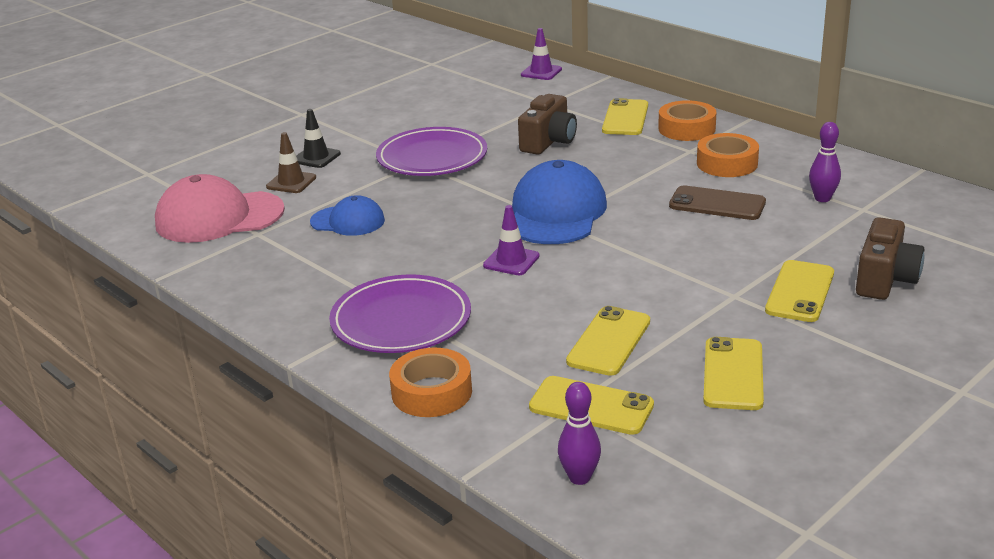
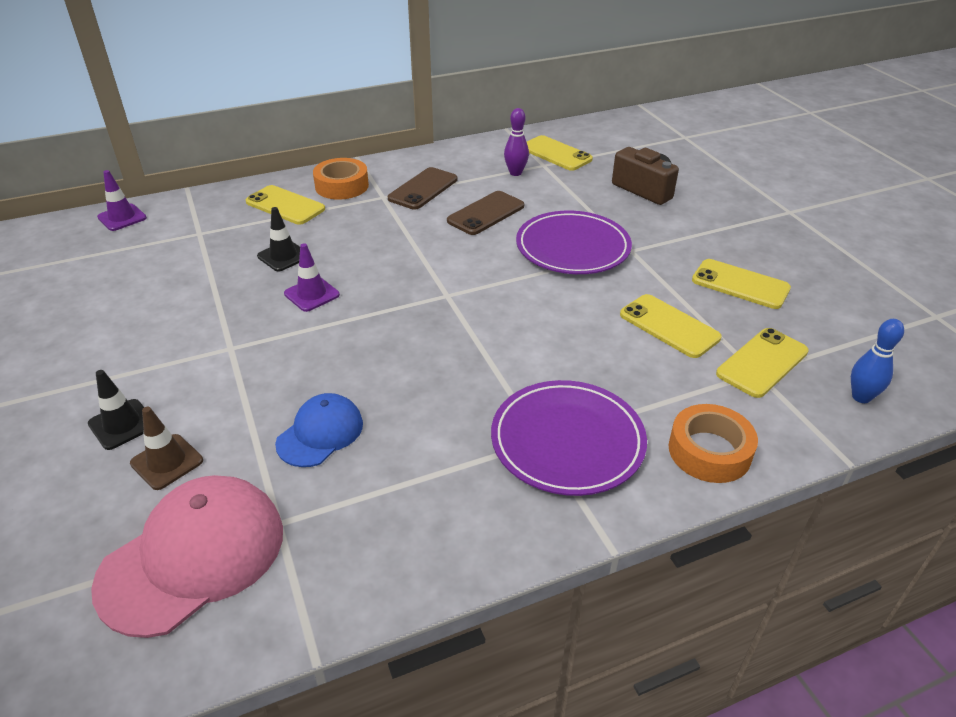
camera: 70 degrees left, 10 degrees up
(219, 217) = (193, 557): pink cap -> pink cap turned 150 degrees counterclockwise
(432, 157) = (231, 334): purple plate -> purple plate (572, 247)
(511, 261) = (500, 341): purple traffic cone -> purple traffic cone (312, 294)
(548, 142) = (283, 256): brown camera -> black traffic cone
(556, 213) = (430, 291): blue cap -> none
(579, 478) = (861, 397): purple bowling pin -> blue bowling pin
(727, 163) = (423, 189): orange tape -> brown phone
(799, 292) = (642, 224): yellow phone -> yellow phone (556, 154)

